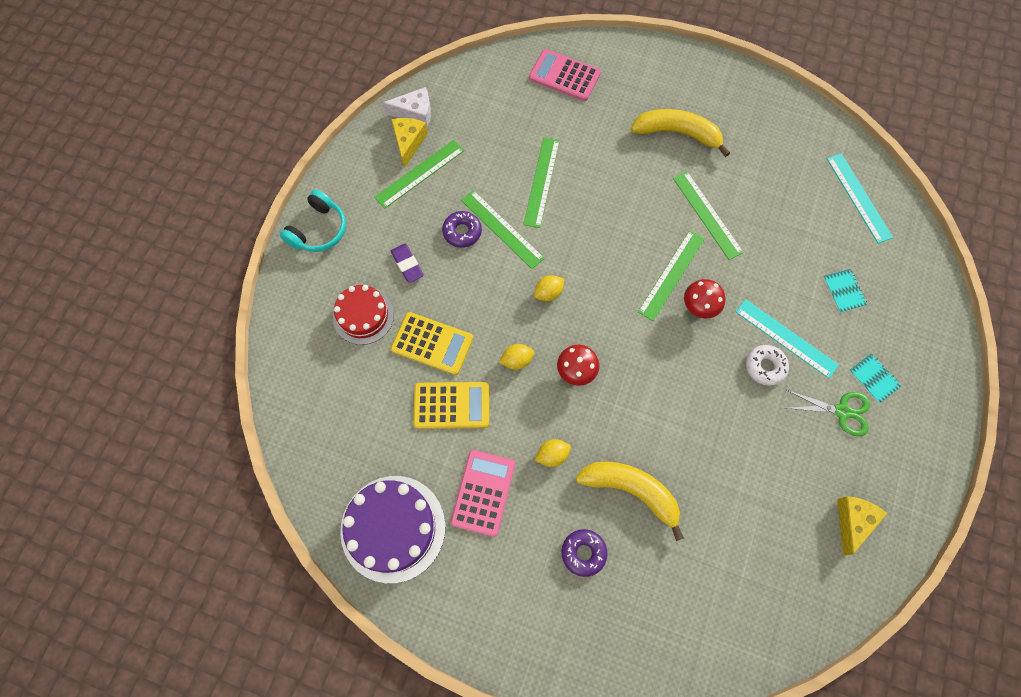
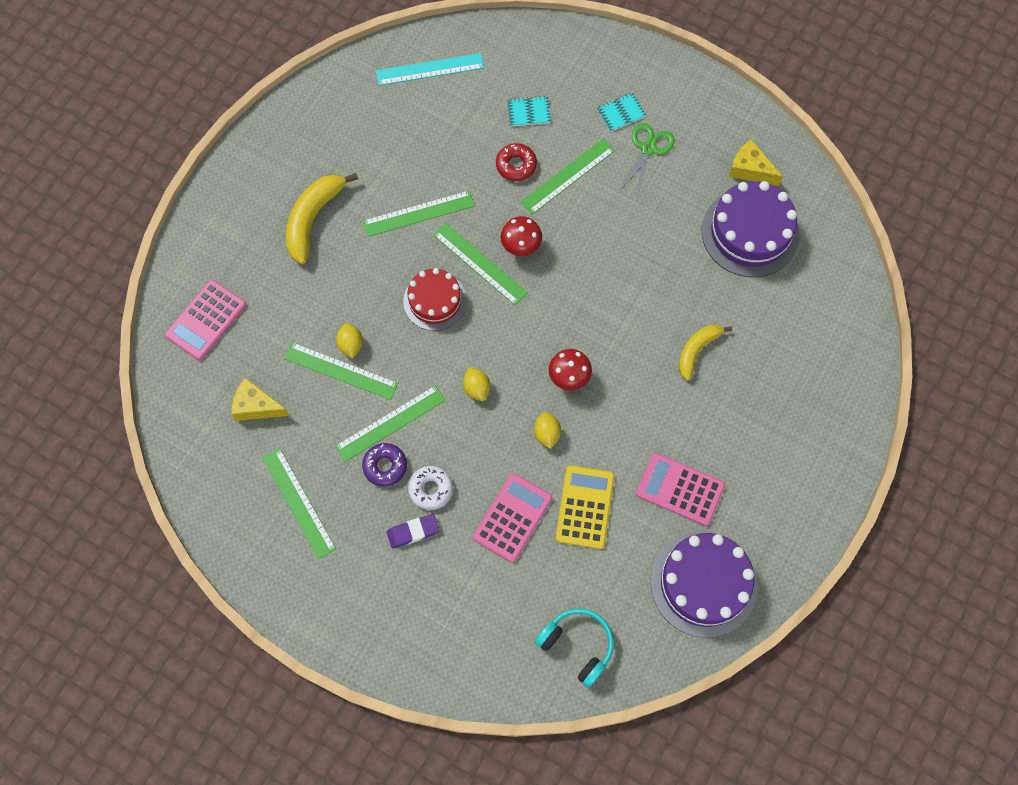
camera: 80 degrees left, 0 degrees up
(319, 230) = (347, 628): turquoise headphones -> turquoise headphones (577, 645)
(363, 316) = (466, 588): red cake -> red cake (435, 301)
(409, 143) = (253, 510): yellow cheese -> yellow cheese (256, 406)
(415, 113) = (213, 497): white cheese -> none
(432, 344) = (512, 517): yellow calculator -> pink calculator
(552, 455) = (652, 417): yellow lemon -> yellow lemon (350, 345)
(583, 553) = (749, 406): purple donut -> none
(631, 491) = (697, 350): yellow banana -> yellow banana, size x0.64
(765, 367) = (593, 202): white donut -> white donut (430, 489)
(778, 530) = (750, 232): none -> purple cake
(783, 289) = (516, 165): none -> red donut
(786, 338) = (568, 176): turquoise ruler -> green ruler

